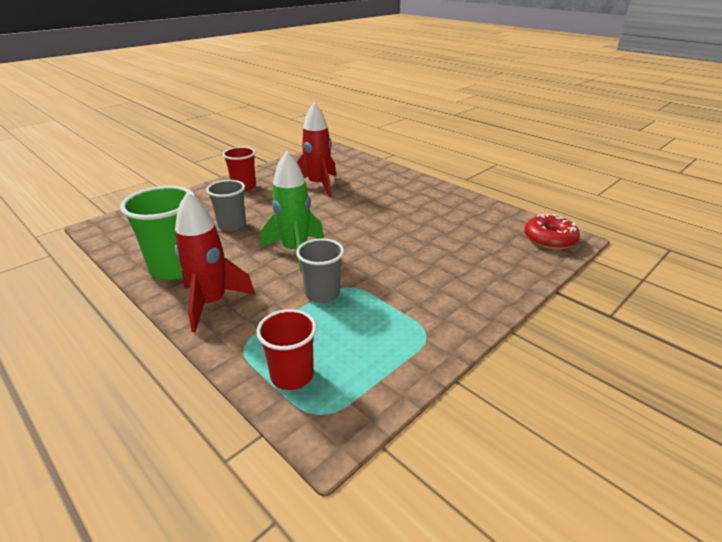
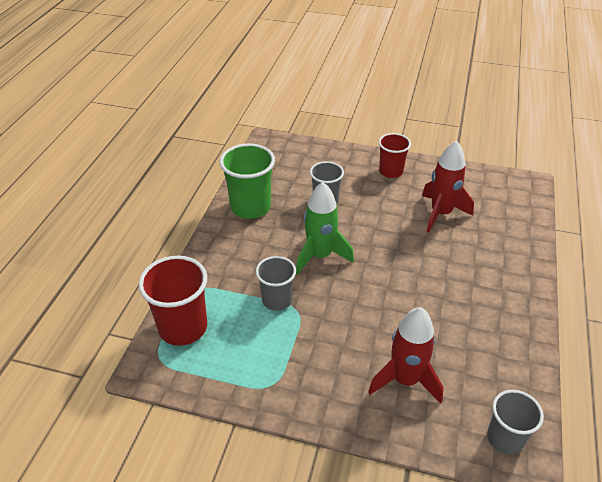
camera: 60 degrees right, 10 degrees up
(212, 303) = (226, 248): red rocket -> red rocket (405, 380)
(292, 375) = (183, 327): red cup -> red cup, size x1.56
(549, 239) = (505, 438): red donut -> grey cup

